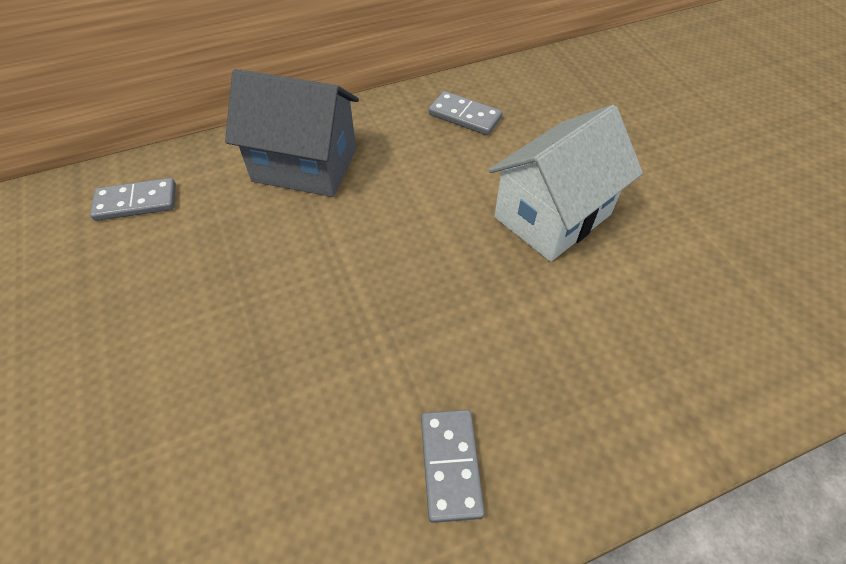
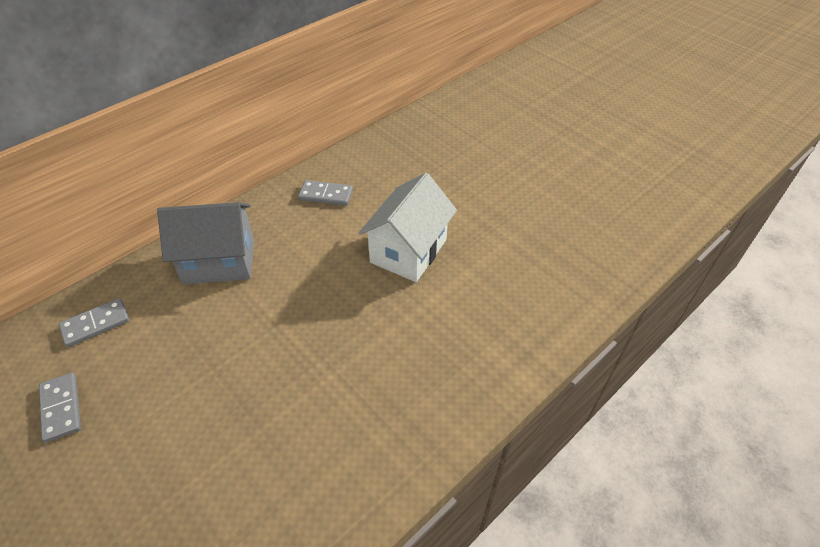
camera: 20 degrees left, 5 degrees down
(451, 465) = (392, 427): grey domino -> grey domino (61, 408)

